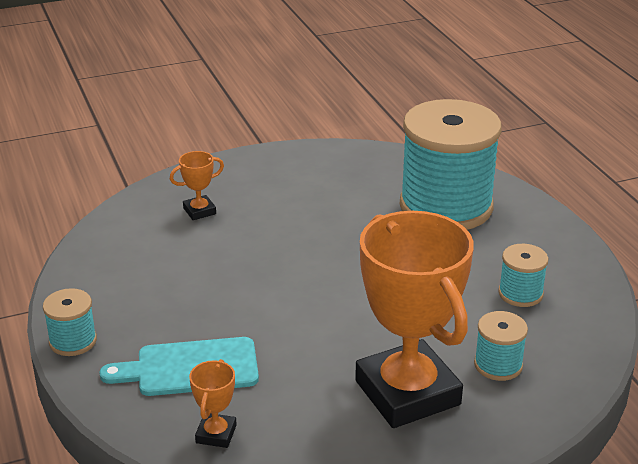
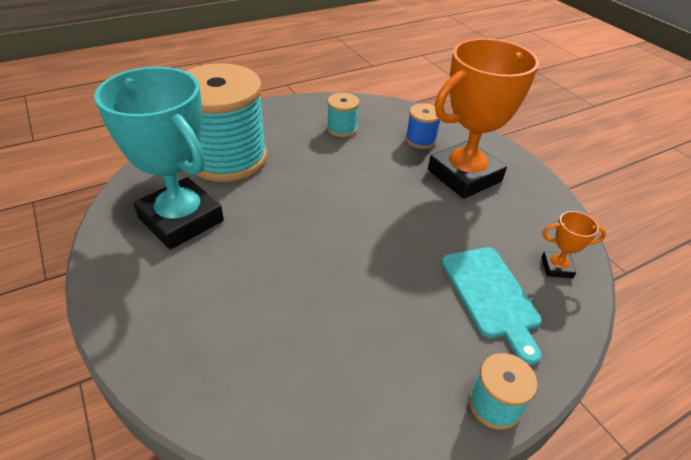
camera: 100 degrees left, 10 degrees up
(199, 211) = (228, 331): orange trophy -> none
(342, 184) = (181, 219): none -> turquoise trophy
(498, 365) = (420, 140): turquoise spool -> blue spool

